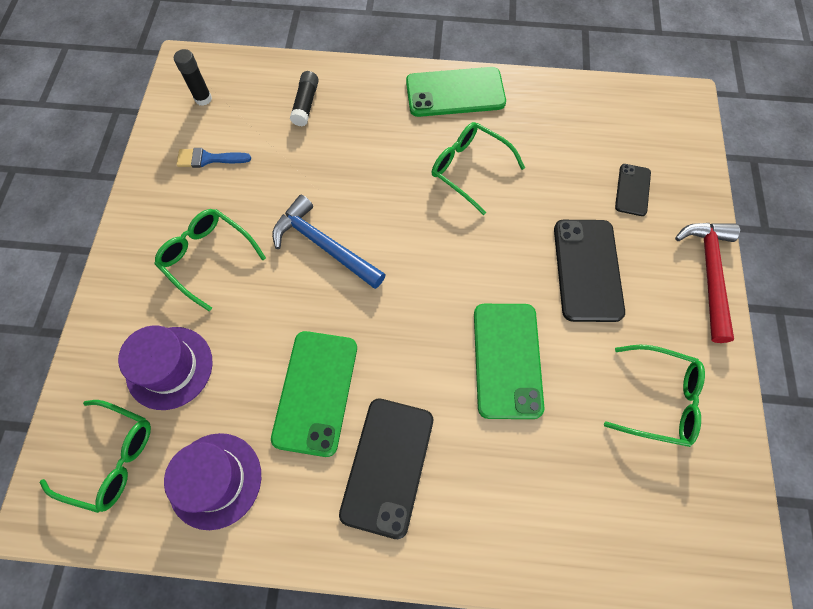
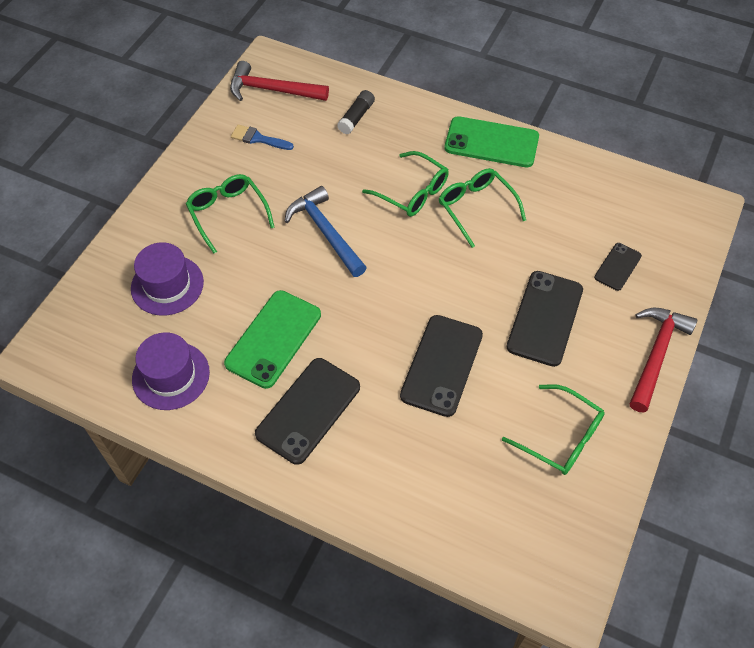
camera: 20 degrees right, 10 degrees down
(111, 458) = (100, 335): green glasses -> green glasses (412, 192)
(203, 99) = (272, 90): black glue stick -> red hammer
(507, 360) = (442, 365): green phone -> black phone

